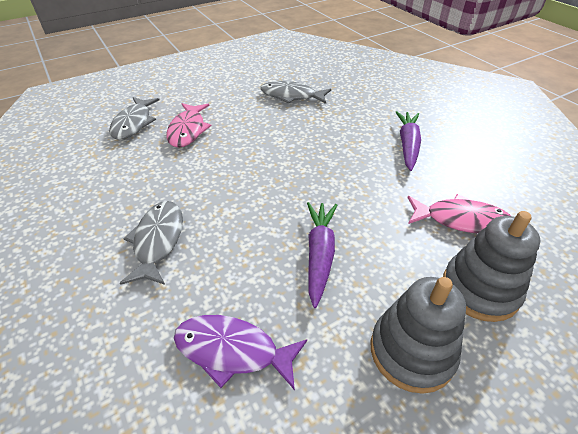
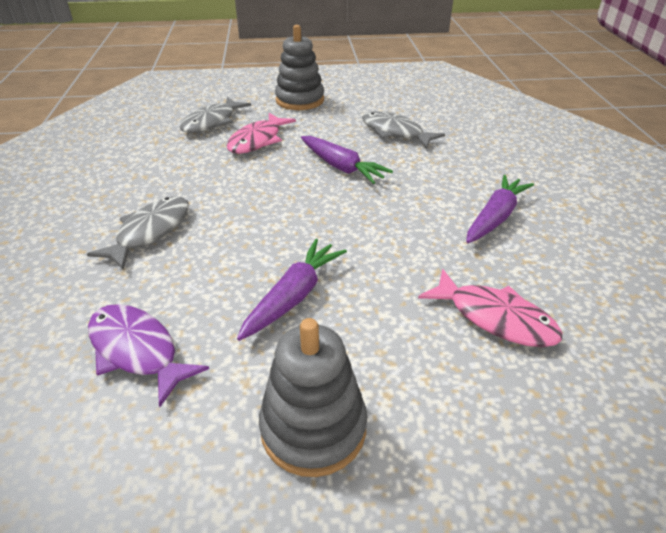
camera: 25 degrees right, 5 degrees down
(274, 136) = (341, 167): none -> purple carrot
(480, 289) = (453, 399): grey stacking toy -> grey stacking toy (300, 100)

